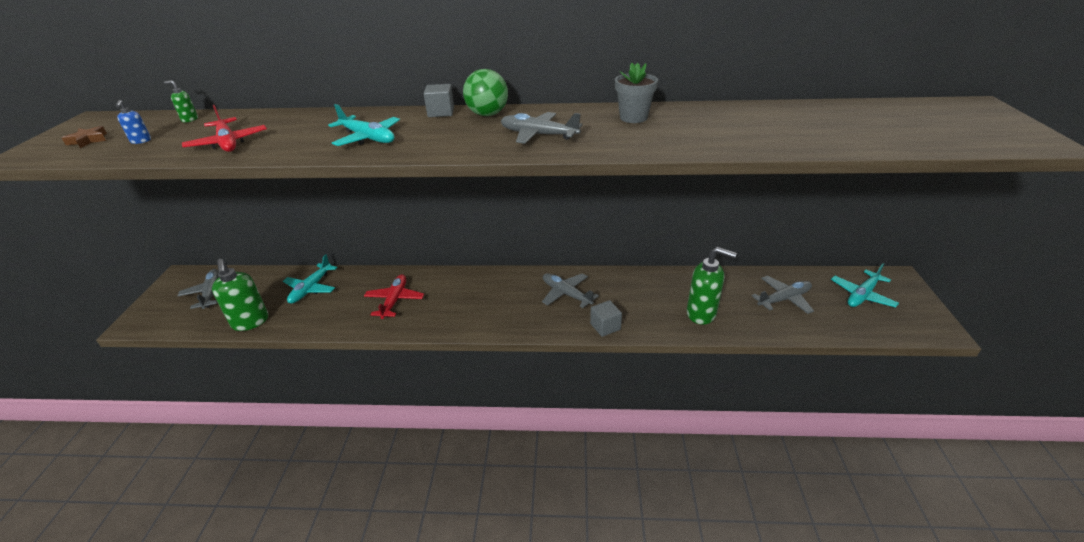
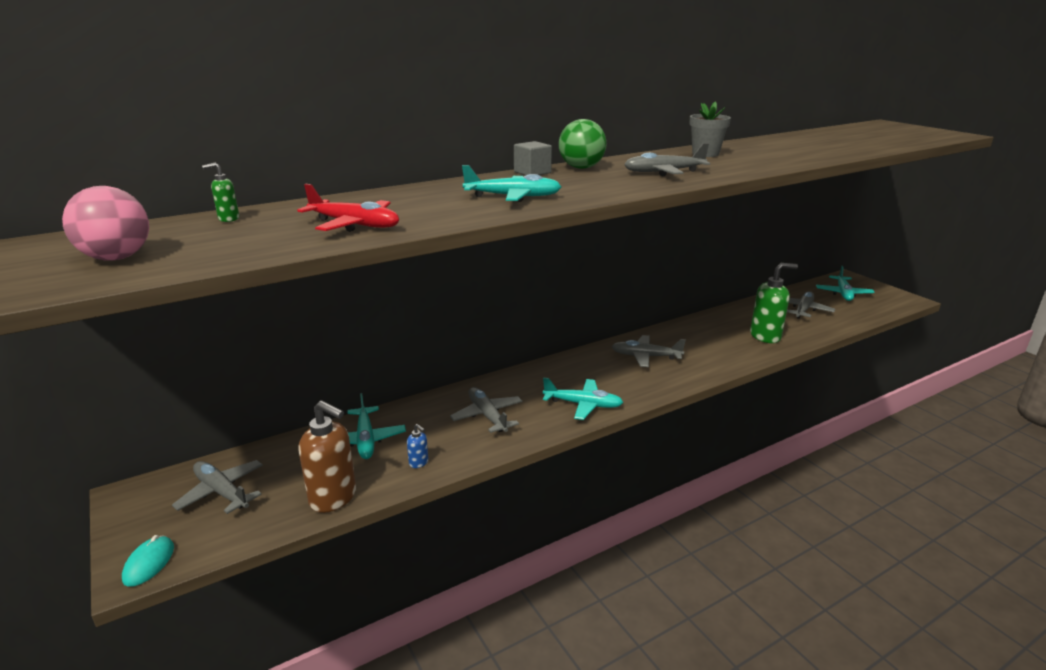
camera: 35 degrees left, 10 degrees down
(88, 140) = (117, 258): brown star -> pink ball
(141, 141) = (215, 244): blue soap dispenser -> blue soap dispenser (419, 463)
(141, 322) = (149, 563): none -> turquoise mouse
(250, 322) = (333, 498): green soap dispenser -> brown soap dispenser
(394, 300) = (487, 416): red plane -> grey plane
(464, 318) = (583, 405): none -> turquoise plane
(605, 326) = (711, 368): grey cube -> none

